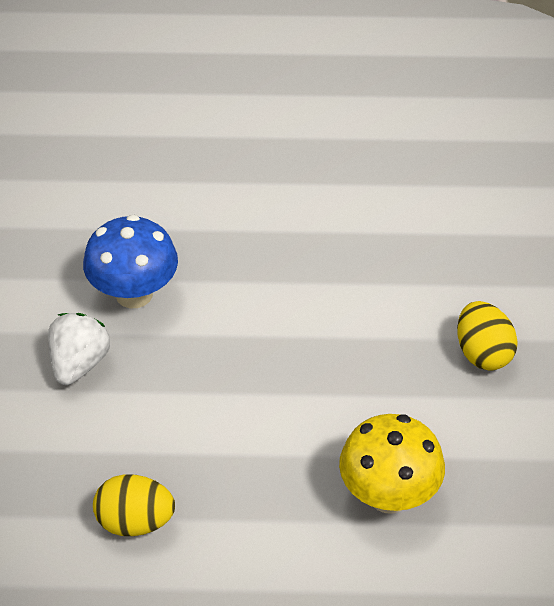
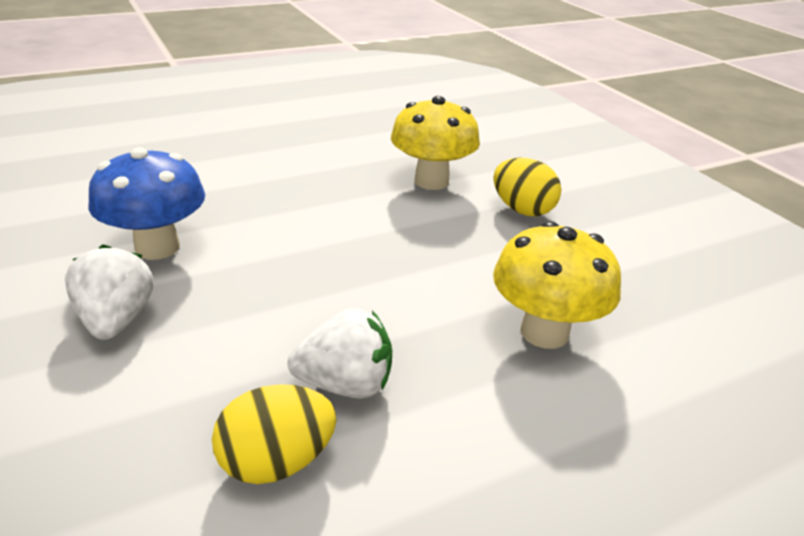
camera: 30 degrees left, 15 degrees down
(209, 482) = (345, 384): none -> white strawberry
(421, 283) = (431, 181): none -> yellow mushroom

